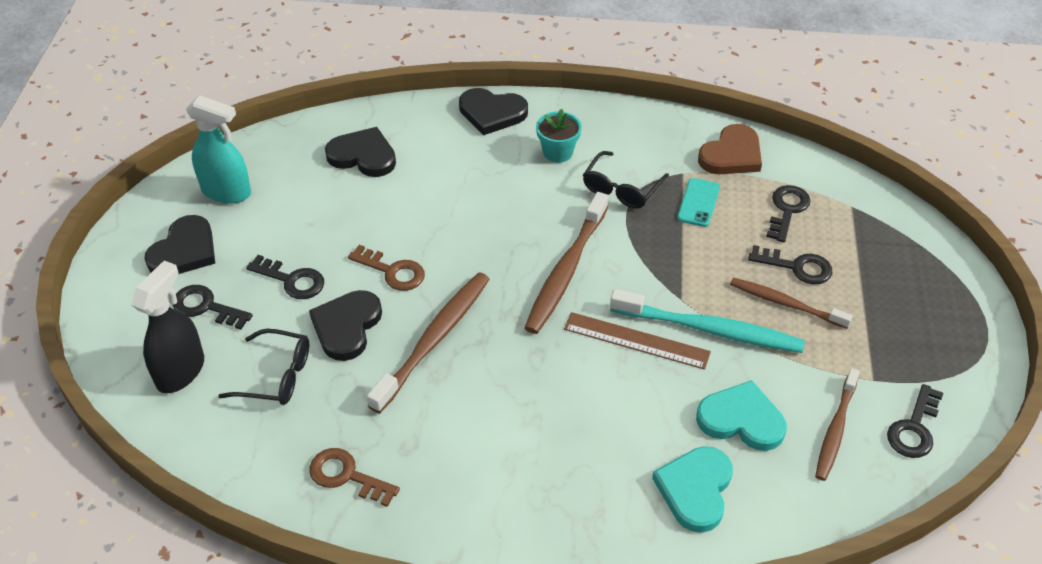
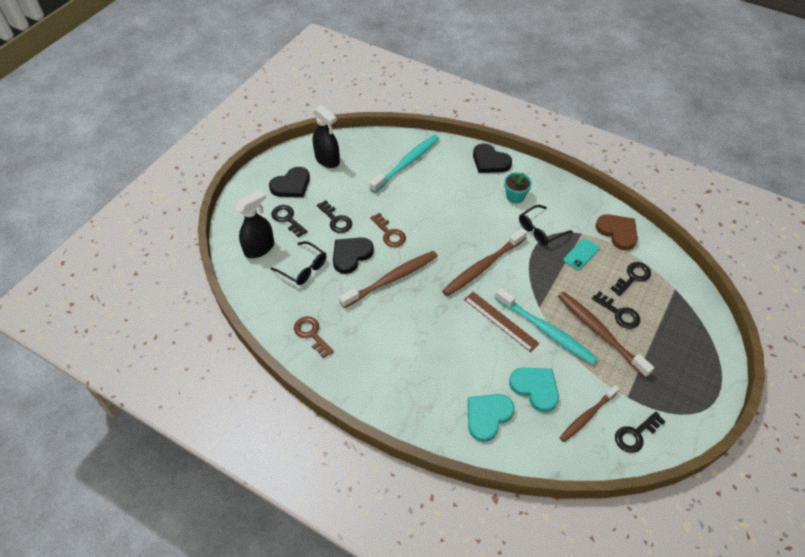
camera: 25 degrees right, 5 degrees up
(226, 191) = (327, 160): turquoise spray bottle -> black spray bottle
(363, 156) = (407, 163): black heart -> turquoise toothbrush
(731, 155) = (617, 232): brown heart -> brown heart turned 105 degrees counterclockwise
(785, 303) = (599, 332): brown toothbrush -> brown toothbrush, size x1.55

